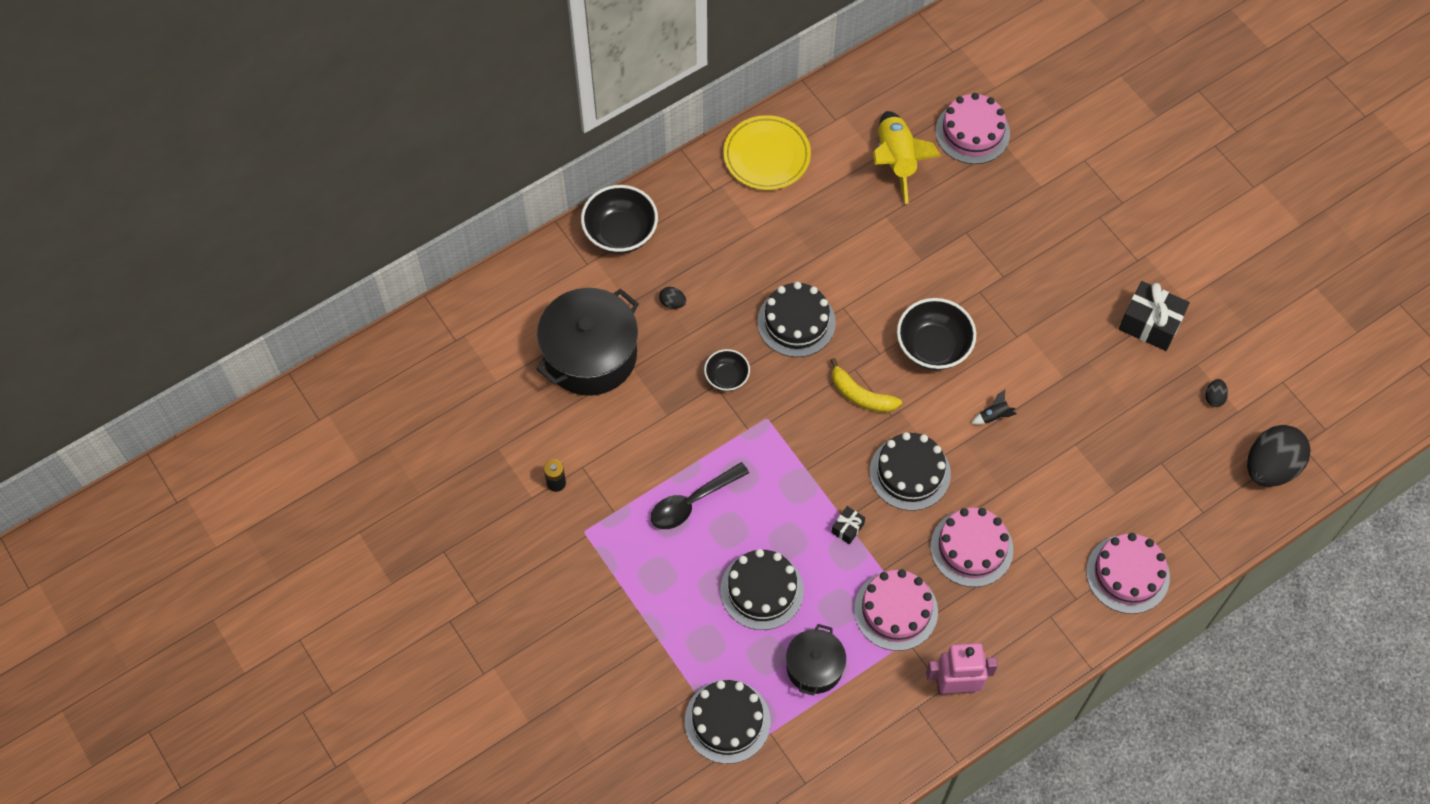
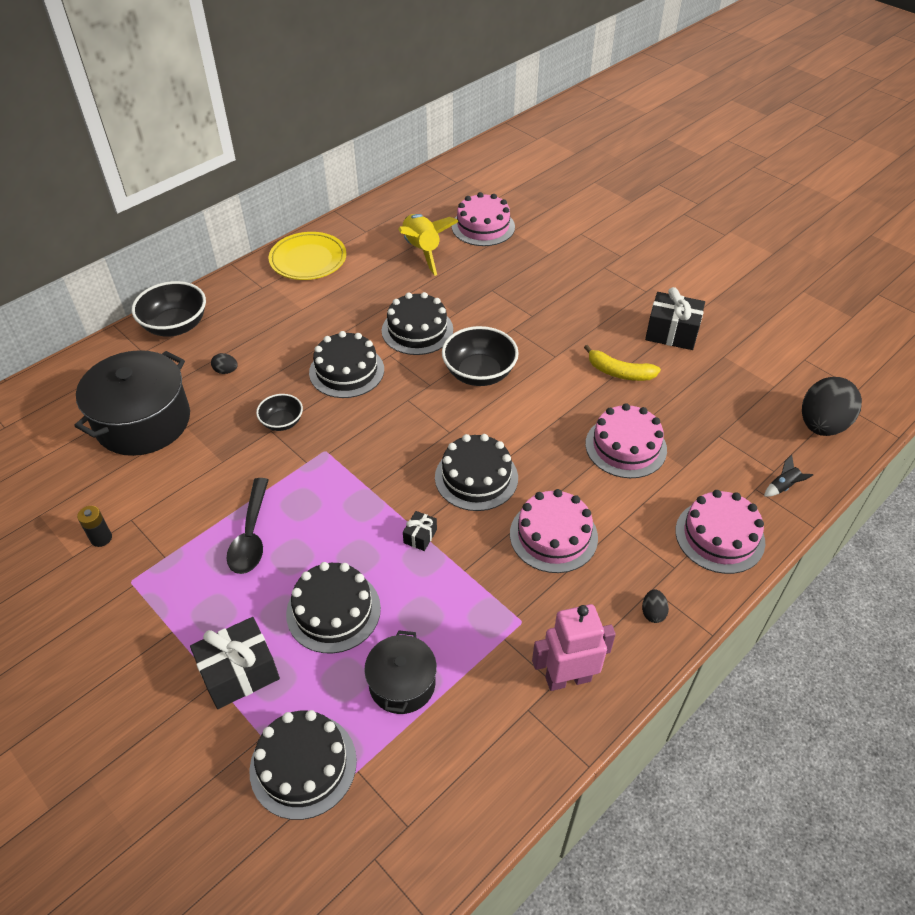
camera: 10 degrees left, 15 degrees down
(678, 634) = (239, 672): none -> black gift
(692, 502) = (251, 535): black spoon -> black spoon turned 45 degrees counterclockwise
(861, 395) = (416, 419): yellow banana -> yellow banana (619, 372)
(876, 278) = (417, 330): none -> black cake
(896, 610) = (485, 608): pink cake -> pink cake (625, 446)
(994, 416) = (549, 419): black rocket -> black rocket (783, 487)
(1214, 398) = (748, 379): black egg -> black egg (653, 613)

